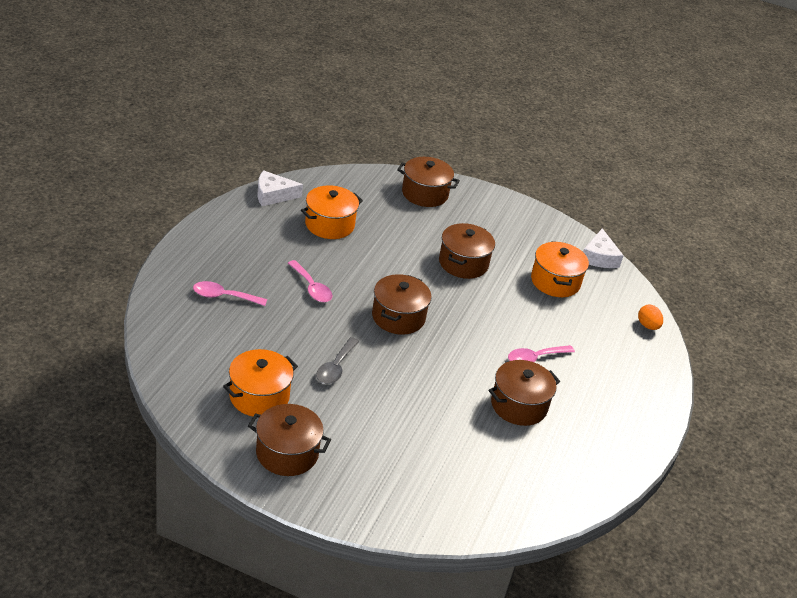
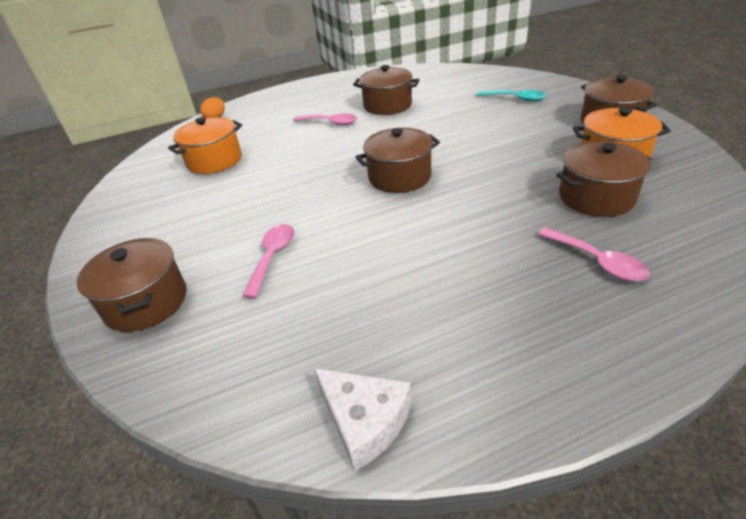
camera: 125 degrees left, 0 degrees up
(311, 287) = (462, 233): pink spoon -> pink spoon (272, 257)
(329, 224) = (339, 310): orange pot -> none
(335, 367) = (511, 159): grey spoon -> none
(405, 466) = (515, 99): none -> turquoise spoon
(463, 263) = (260, 201): brown pot -> brown pot (596, 197)
(599, 257) = (141, 166): white cheese -> none

